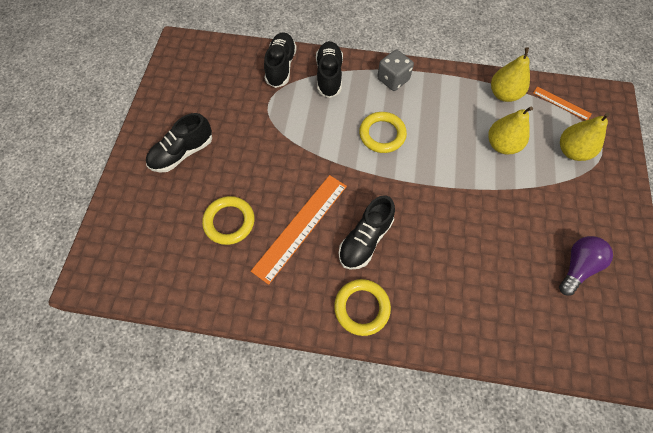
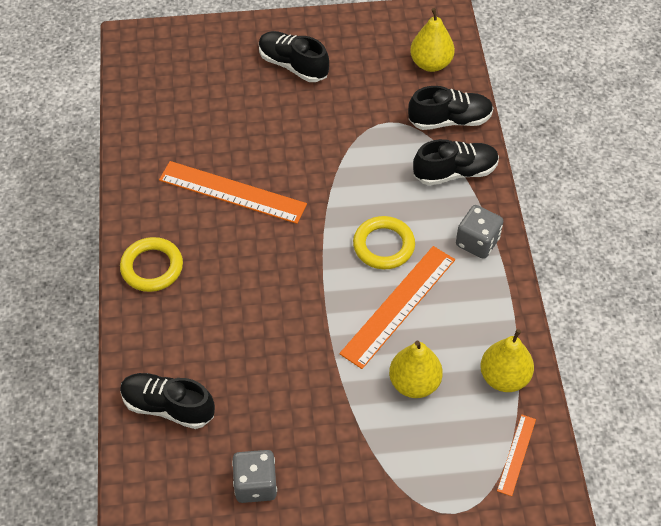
camera: 75 degrees right, 10 degrees down
(229, 222) = (221, 129): yellow ring -> none
(365, 239) = (233, 255): black shoe -> black shoe (168, 407)
(437, 138) = (399, 306): none -> orange ruler
(572, 151) = (434, 472): yellow pear -> yellow pear (431, 63)
(577, 266) = (255, 484): purple light bulb -> grey dice

